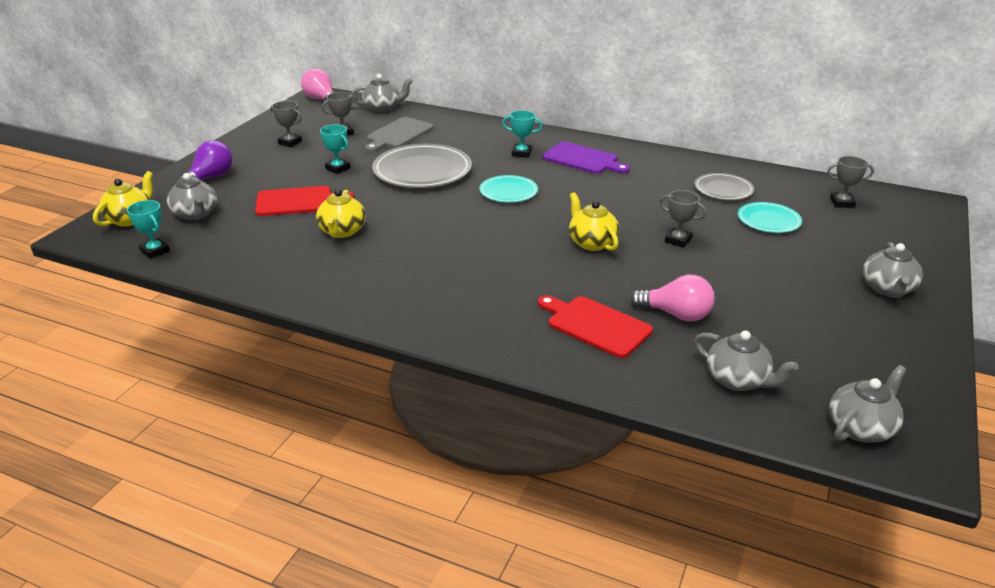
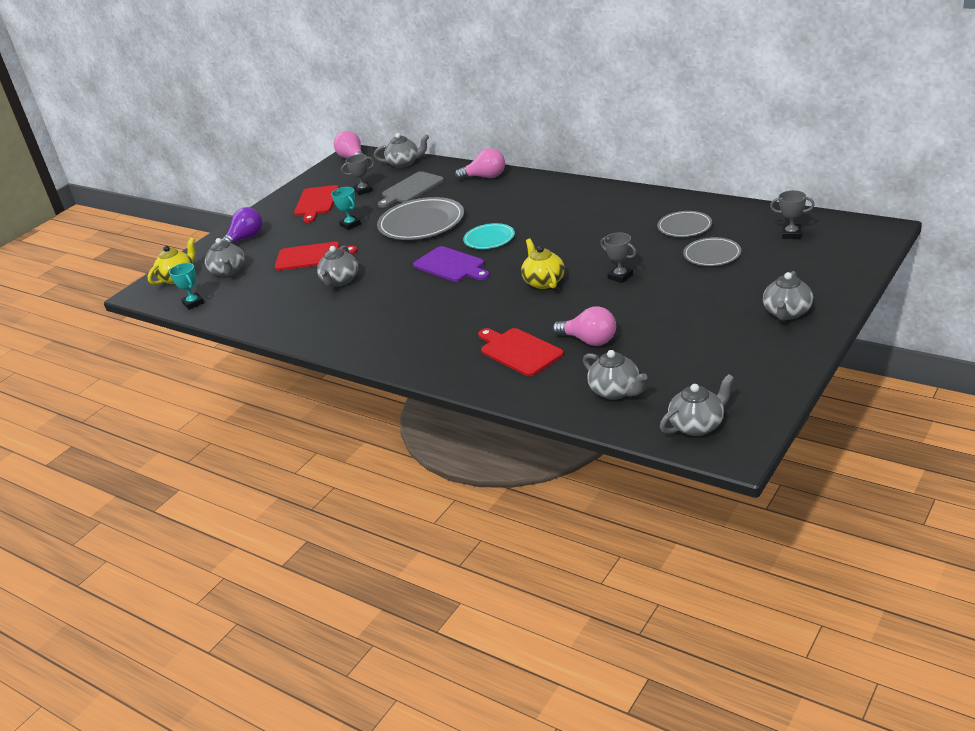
camera: 15 degrees right, 0 degrees up
(290, 142) = (316, 202): grey trophy -> red cutting board
(342, 231) = (340, 281): yellow teapot -> grey teapot
(480, 127) = (485, 177): none -> pink light bulb
(521, 153) = (514, 201): turquoise trophy -> none
(583, 159) = (567, 204): purple cutting board -> purple cutting board (451, 265)
(768, 220) = (712, 254): turquoise plate -> grey plate

